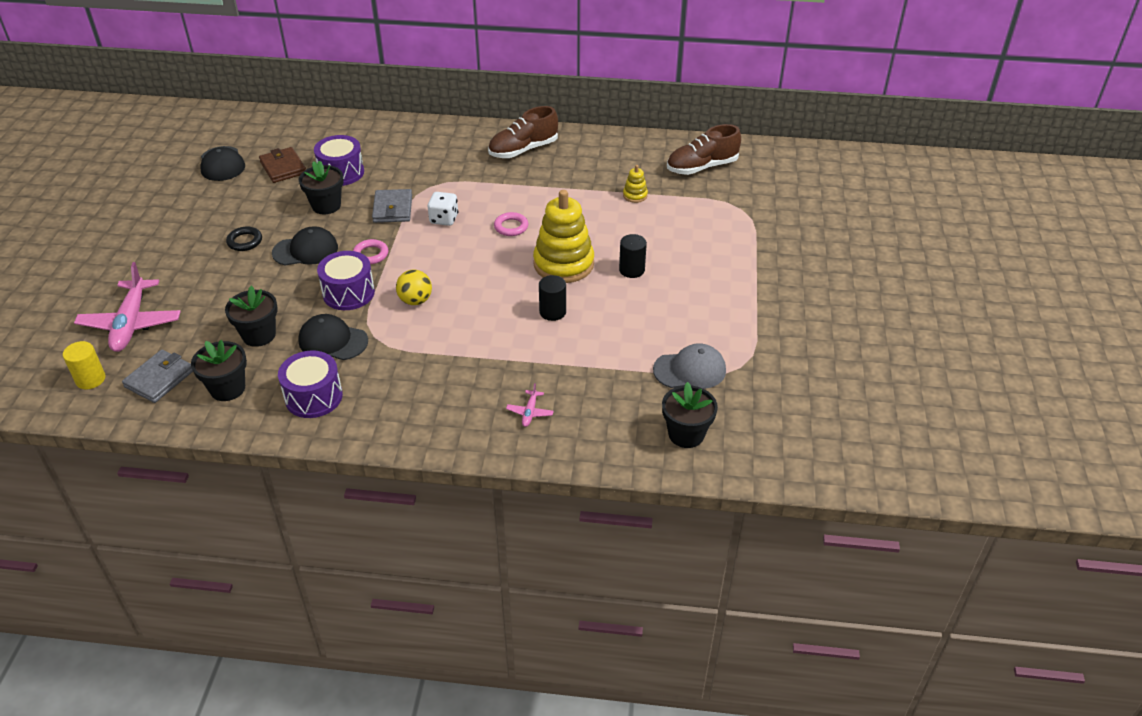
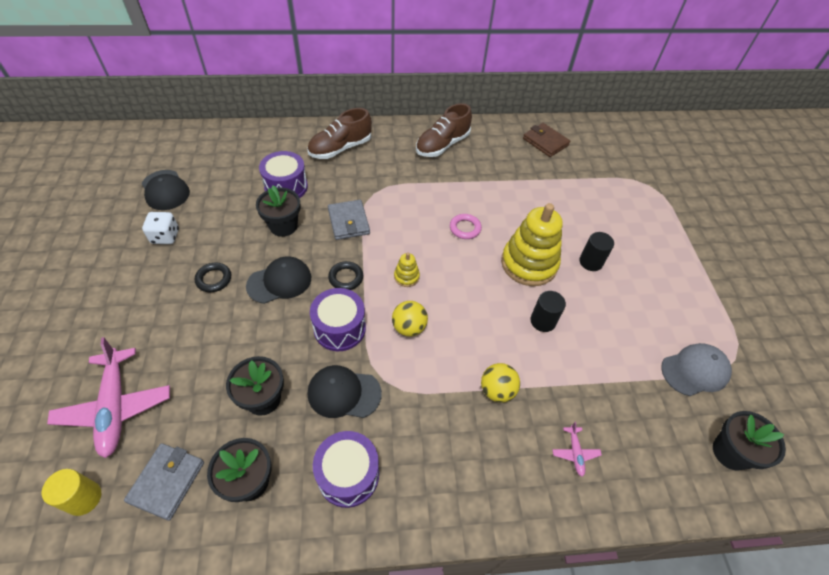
camera: 15 degrees left, 10 degrees up
(283, 168) = (228, 187): brown wallet -> brown wallet (545, 142)
(371, 254) = (346, 278): pink ring -> black ring
(444, 219) = (400, 227): white dice -> white dice (165, 236)
(478, 358) = (497, 390): none -> yellow ball
(635, 195) = (557, 181): yellow stacking toy -> yellow stacking toy (406, 277)
(702, 167) = (597, 147): brown shoe -> brown shoe (340, 148)

